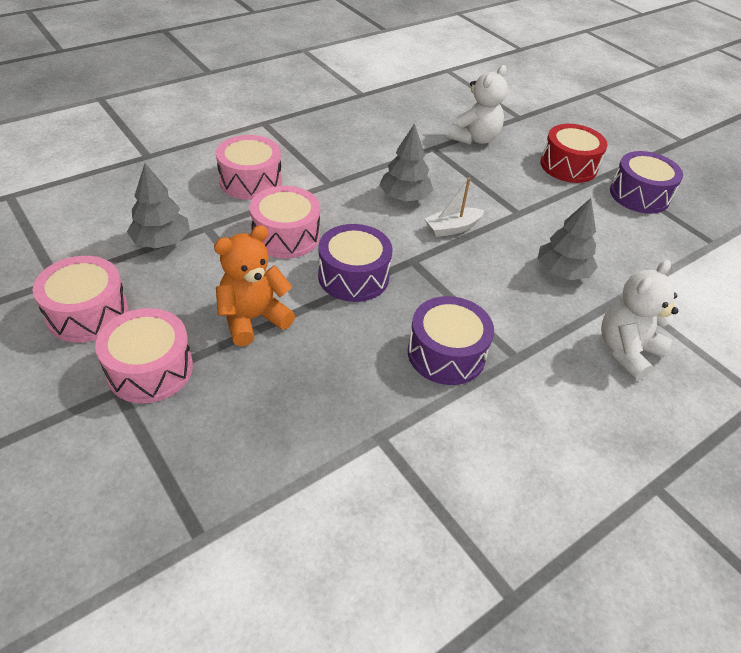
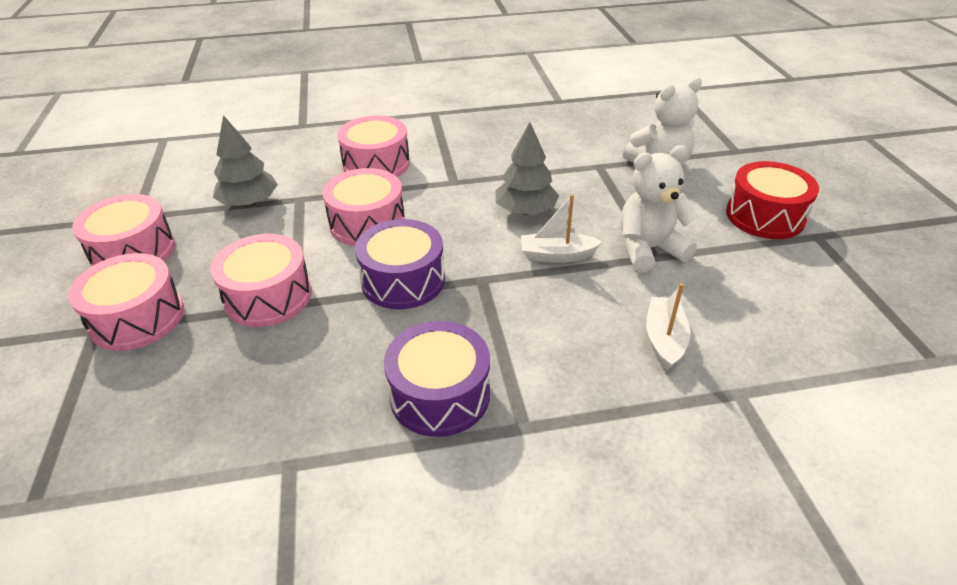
camera: 30 degrees right, 5 degrees down
(253, 319) = (268, 296): orange teddy bear -> pink drum
(562, 272) = (664, 339): grey tree -> white boat
(626, 351) = (686, 468): white teddy bear -> white teddy bear (648, 249)
(639, 195) = (849, 271): purple drum -> none

